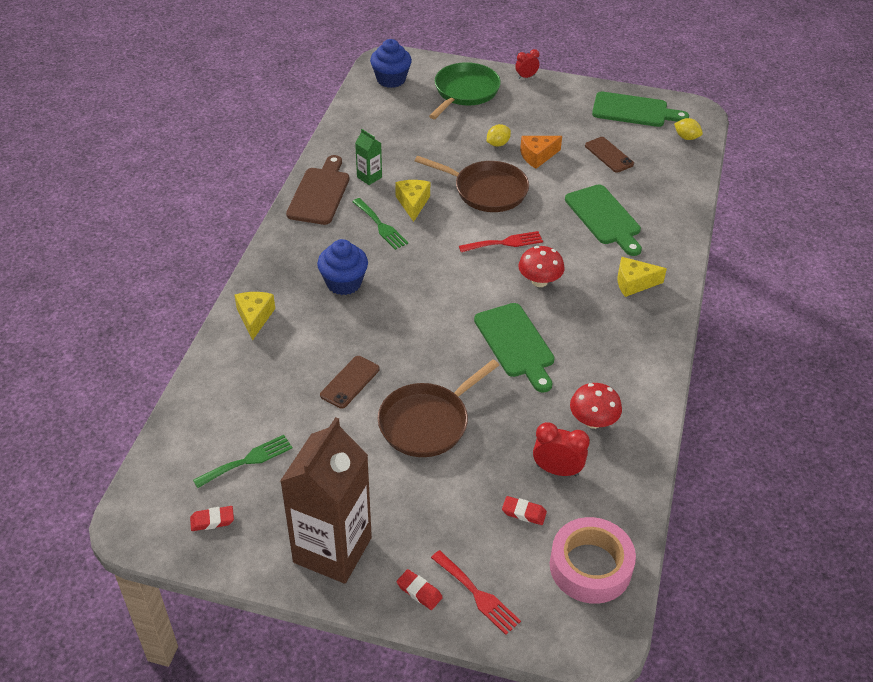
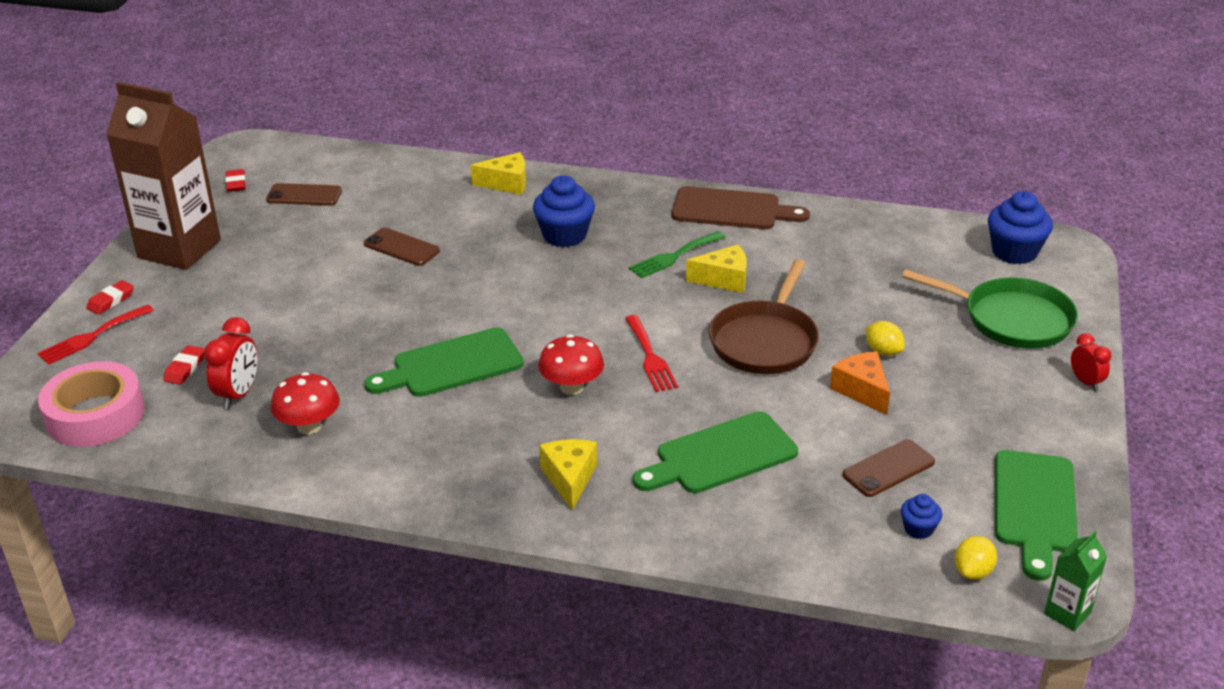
camera: 90 degrees right, 10 degrees down
(247, 460) = (304, 195): green fork -> brown phone
(369, 177) = (773, 244): green carton -> green carton (1067, 613)
(427, 422) = (332, 300): brown pan -> none
(657, 151) = (918, 529): none -> blue cupcake

